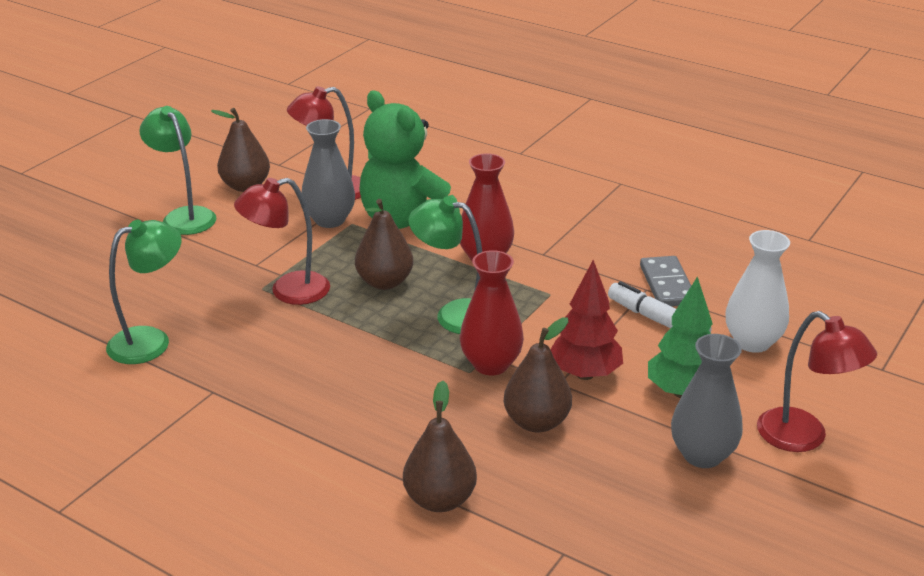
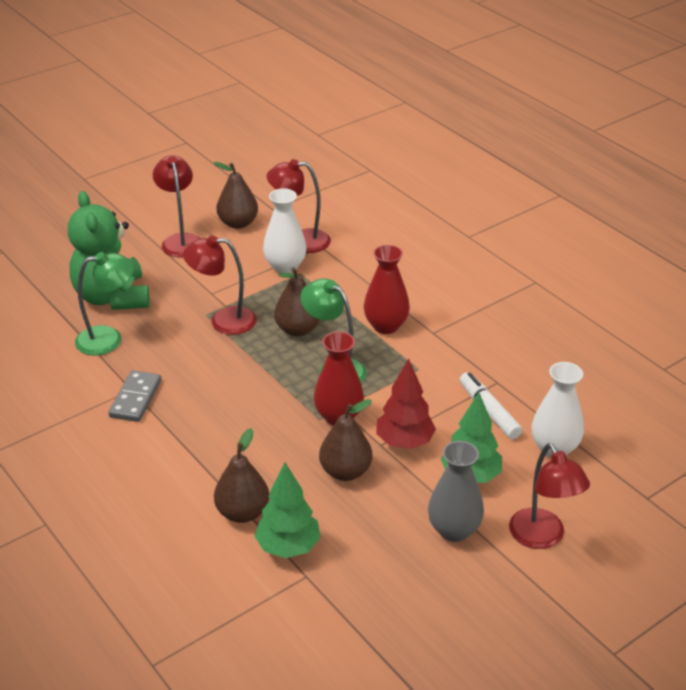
camera: 20 degrees right, 5 degrees up
(184, 216) = (181, 240): green lamp -> red lamp
(330, 220) = (285, 267): grey vase -> white vase
(405, 220) = (342, 279): green teddy bear -> green teddy bear (112, 297)
(521, 525) = (288, 547): none -> green tree
(667, 285) = (516, 382): grey domino -> grey domino (136, 398)

